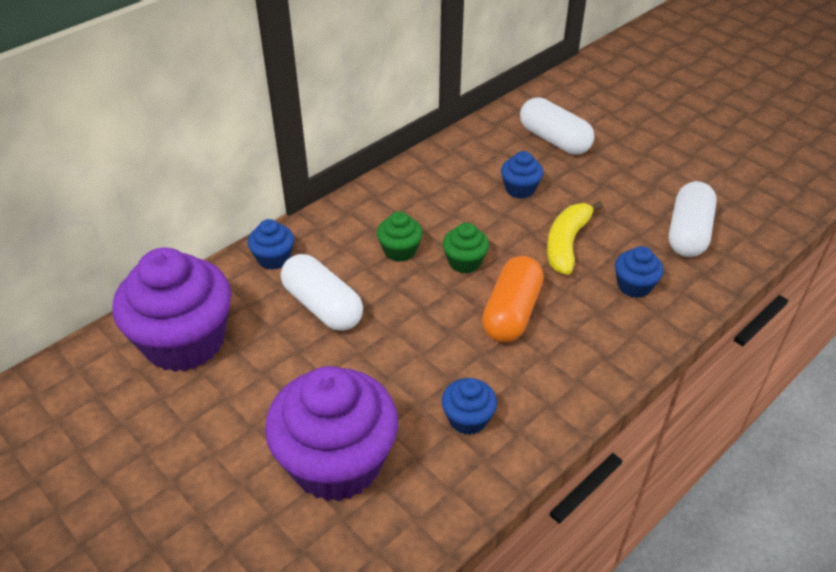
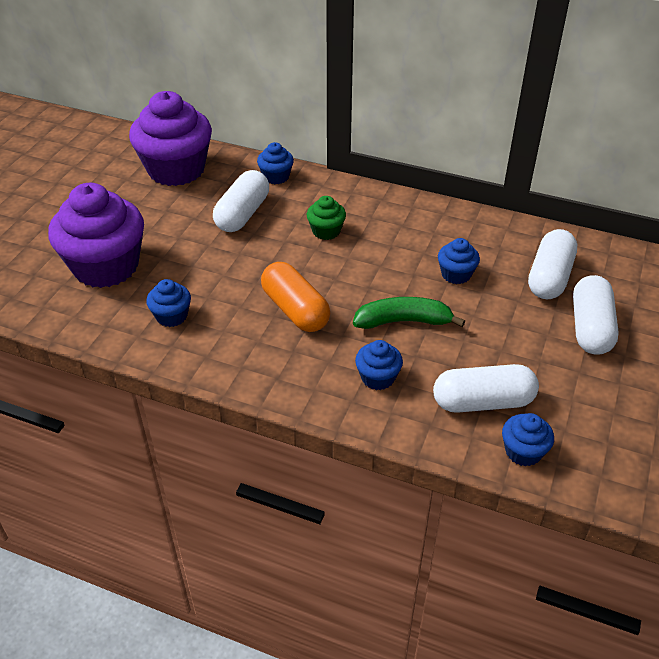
camera: 65 degrees right, 0 degrees up
(464, 262) = (337, 268): green cupcake -> none
(511, 312) = (295, 310): orange capsule -> orange capsule turned 60 degrees clockwise
(566, 244) = (403, 321): yellow banana -> green banana
(626, 144) = (590, 328): none -> white capsule
(750, 232) = (523, 451): none -> blue cupcake

